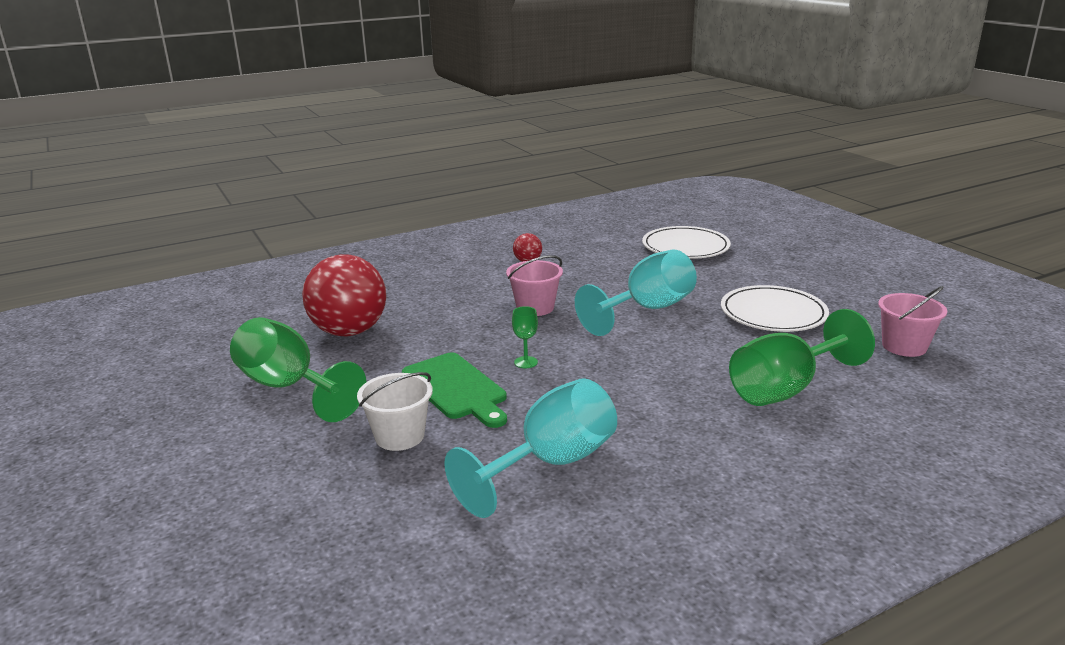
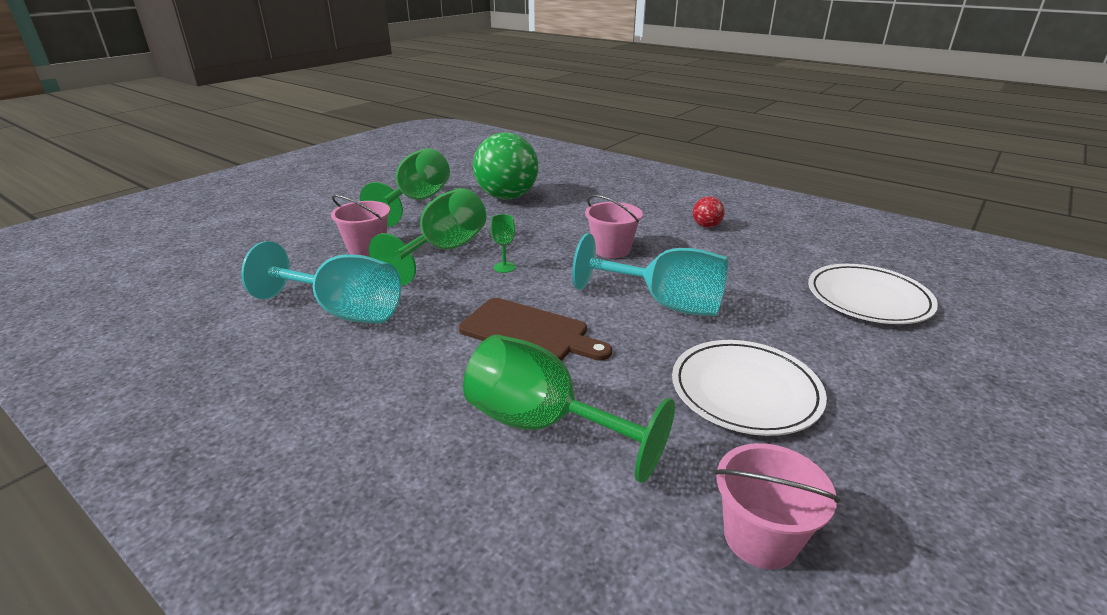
camera: 65 degrees right, 5 degrees up
(349, 331) = (507, 197): red ball -> green ball
(399, 436) = (367, 248): white bucket -> pink bucket
(456, 388) = (444, 251): green cutting board -> green goblet
(655, 371) = (529, 332): none -> brown cutting board

